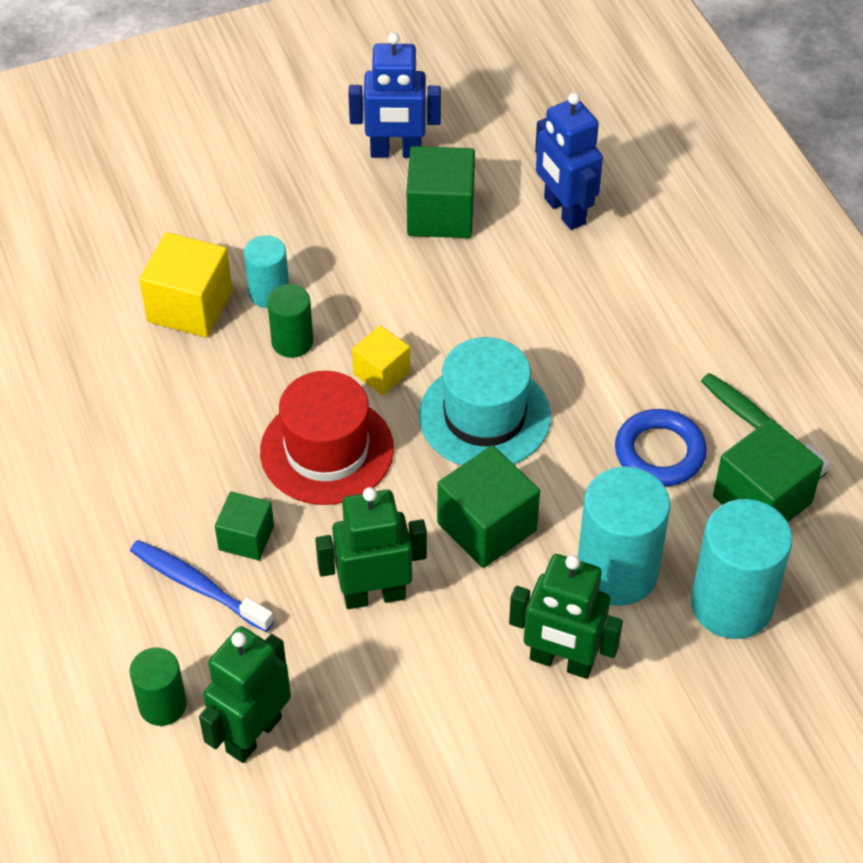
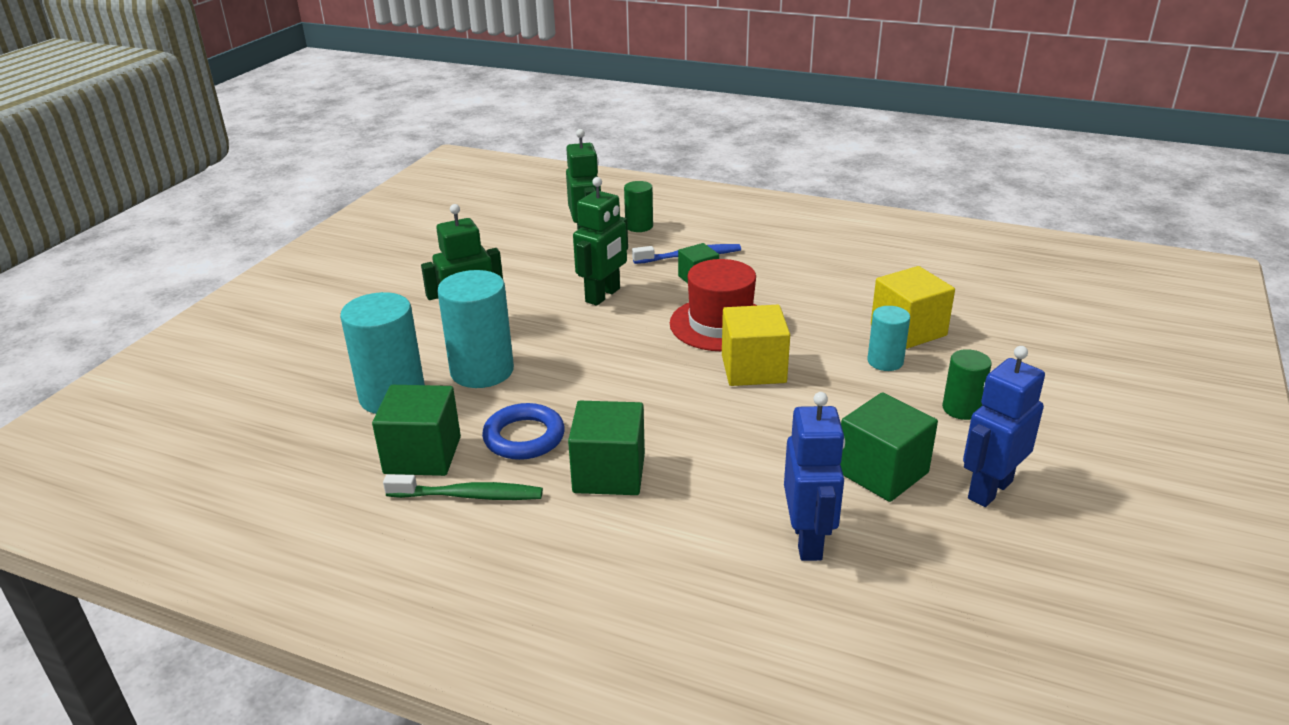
camera: 135 degrees right, 20 degrees down
(292, 342) = (826, 351): green cylinder -> green cylinder (961, 409)
(381, 373) = (753, 369): yellow cube -> yellow cube, size x1.65
(484, 416) = (661, 387): turquoise hat -> none
(487, 527) = (584, 346): green cube -> green cube (609, 473)
(564, 211) = (808, 540): blue robot -> blue robot turned 75 degrees clockwise

